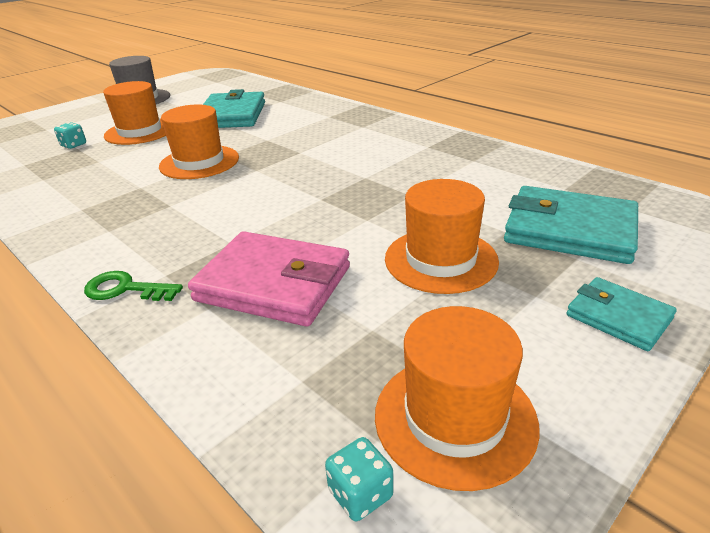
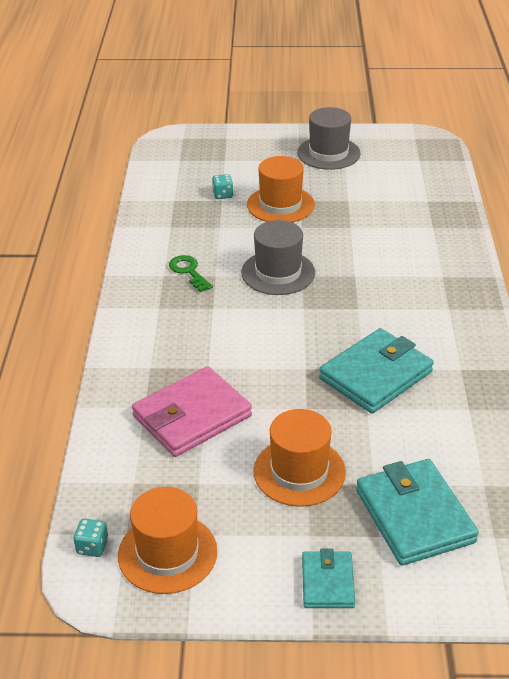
camera: 45 degrees right, 5 degrees up
(125, 289) = (122, 363): green key -> green key (189, 272)
(199, 162) = (278, 273): orange hat -> grey hat
(232, 115) = (369, 224): turquoise wallet -> turquoise wallet (375, 375)
(274, 284) = (192, 416): pink wallet -> pink wallet turned 75 degrees clockwise

